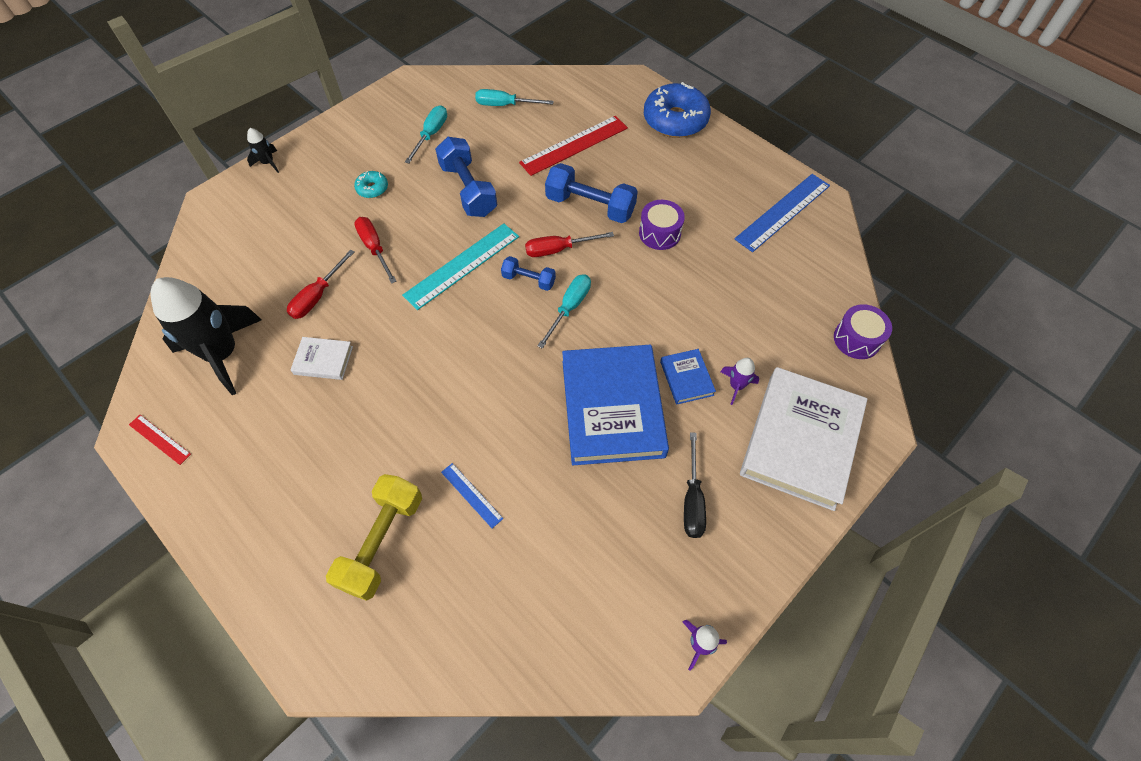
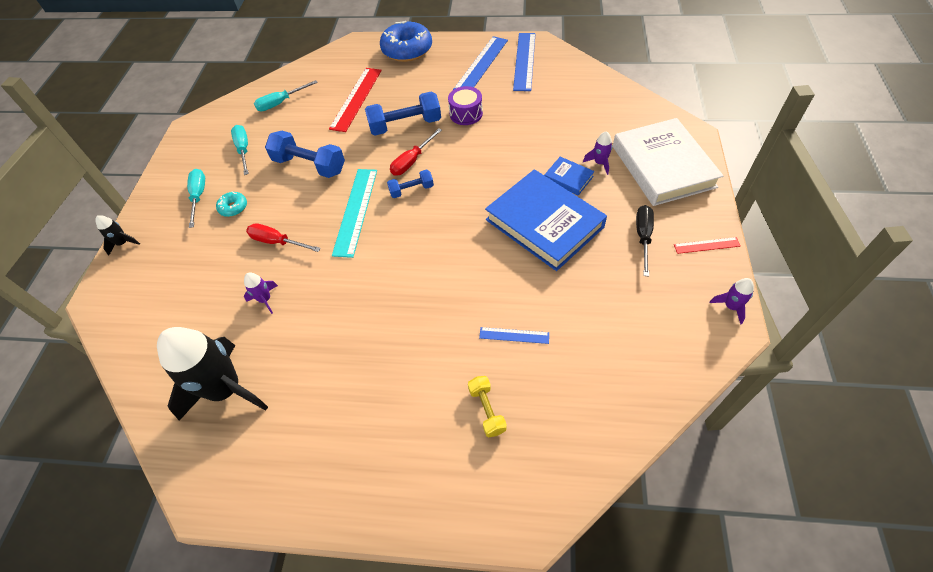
camera: 35 degrees left, 5 degrees down
(159, 439) = (235, 486): red ruler -> red ruler (706, 245)
(318, 296) = (265, 299): red screwdriver -> purple rocket
(323, 360) = (316, 335): white book -> none
(382, 542) = (487, 410): yellow dumbbell -> yellow dumbbell, size x0.56
(569, 308) = (456, 188): turquoise screwdriver -> turquoise screwdriver (199, 196)
(692, 500) = (643, 237): black screwdriver -> black screwdriver turned 135 degrees counterclockwise
(733, 186) = (481, 64): none -> blue ruler
(856, 339) = (634, 98): purple drum -> none

